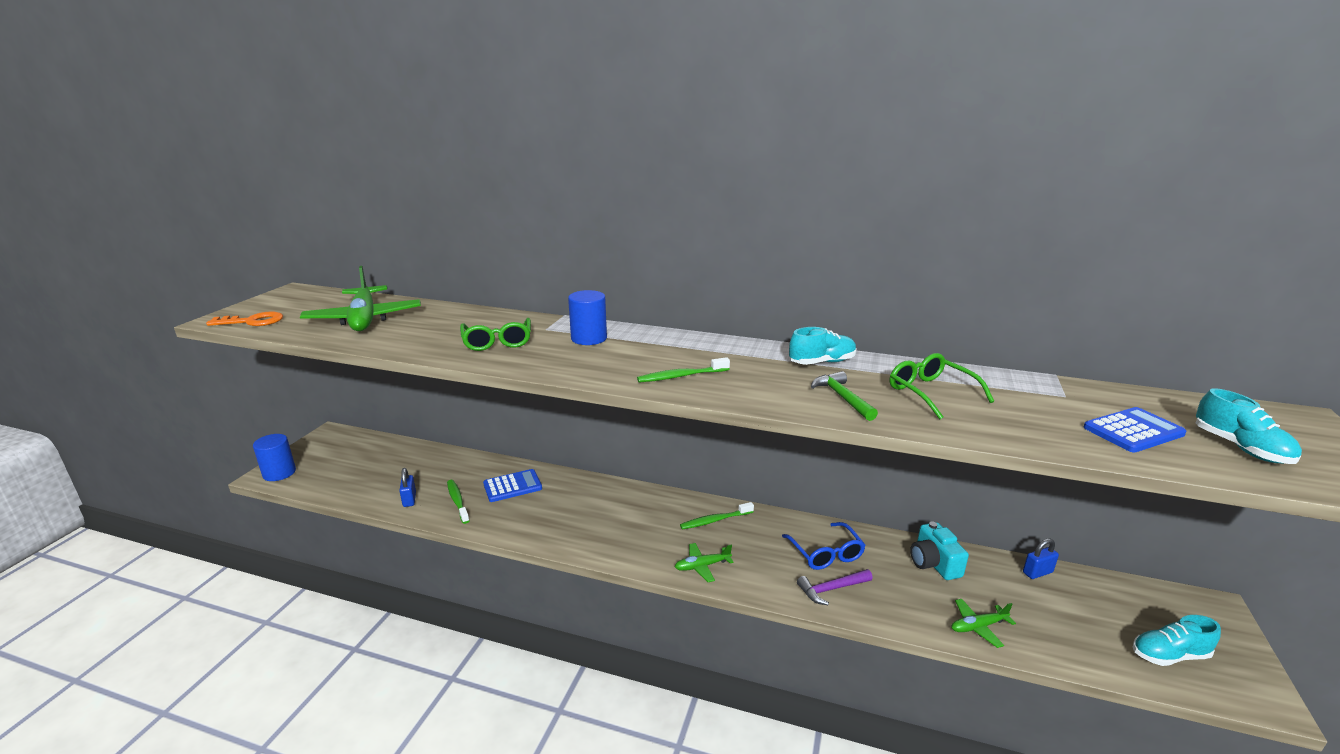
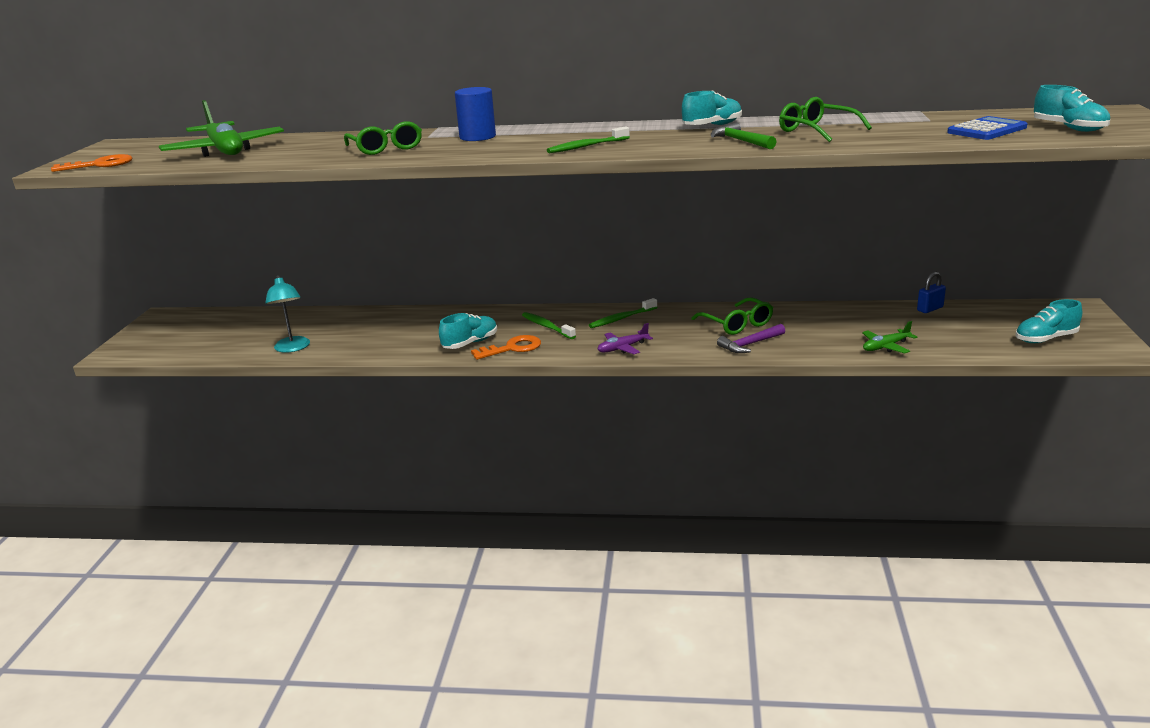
camera: 10 degrees left, 0 degrees up
(279, 473) = (127, 350): blue cylinder -> none
(409, 499) = (293, 348): blue padlock -> turquoise lamp
(457, 501) = (347, 342): green toothbrush -> green toothbrush (547, 327)
(512, 486) = (399, 324): blue calculator -> none
(563, 527) = (470, 343): none -> turquoise shoe
(598, 543) = (512, 348): none -> orange key
(702, 566) = (622, 348): green plane -> purple plane
(826, 554) = (737, 324): blue glasses -> green glasses
(934, 563) = (837, 316): turquoise camera -> none

